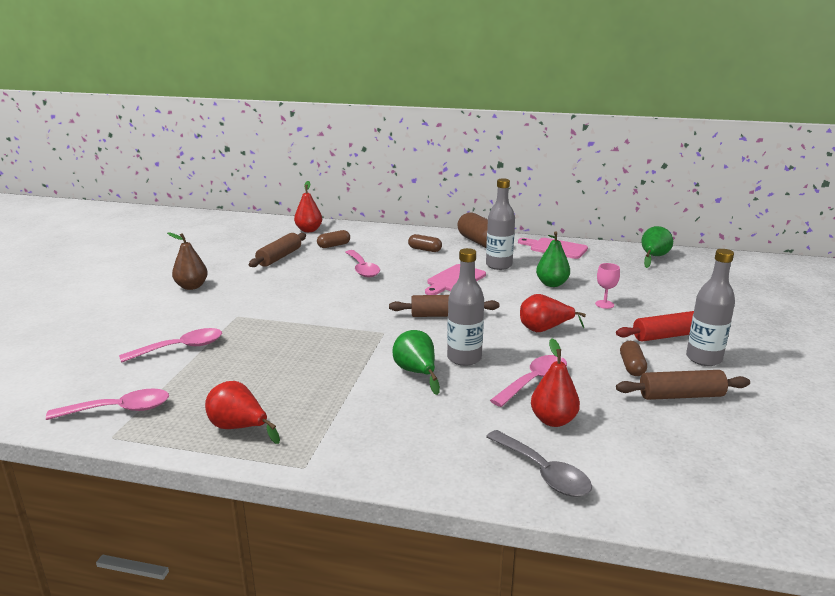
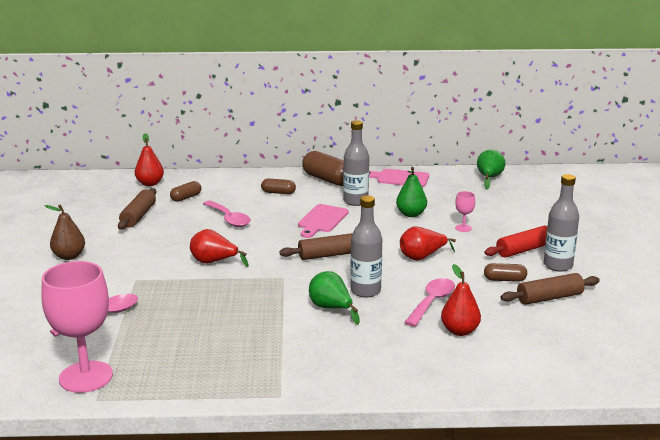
camera: 15 degrees left, 0 degrees up
(119, 410) = (86, 377): pink spoon -> pink goblet
(239, 428) = (205, 375): red pear -> red pear (214, 262)
(543, 472) = (468, 370): grey spoon -> none
(632, 367) = (504, 280): brown capsule -> brown capsule turned 75 degrees counterclockwise

